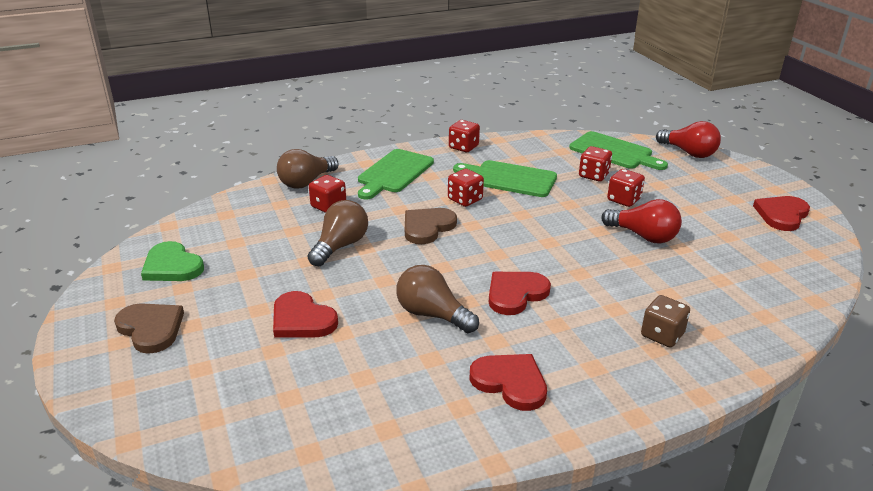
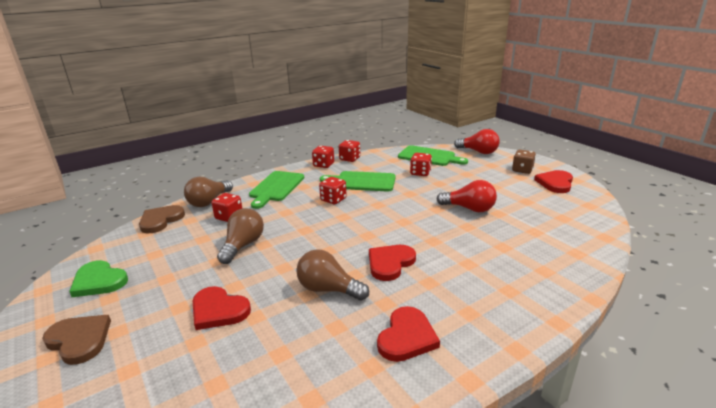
camera: 10 degrees left, 5 degrees down
(427, 227) = (309, 222): brown heart -> brown heart (160, 220)
(510, 382) = (407, 337): red heart -> red heart turned 90 degrees clockwise
(623, 200) = (446, 186): red dice -> red dice (350, 159)
(662, 335) = (510, 278): brown dice -> brown dice (522, 170)

